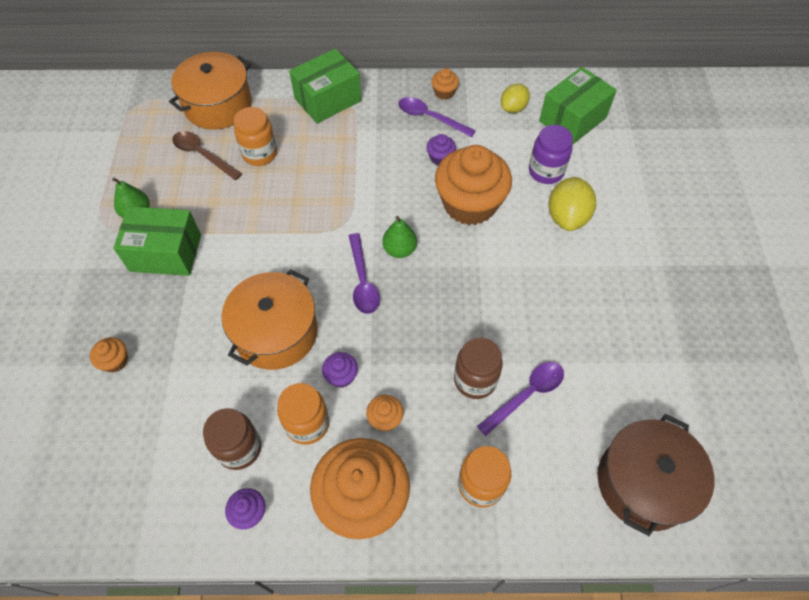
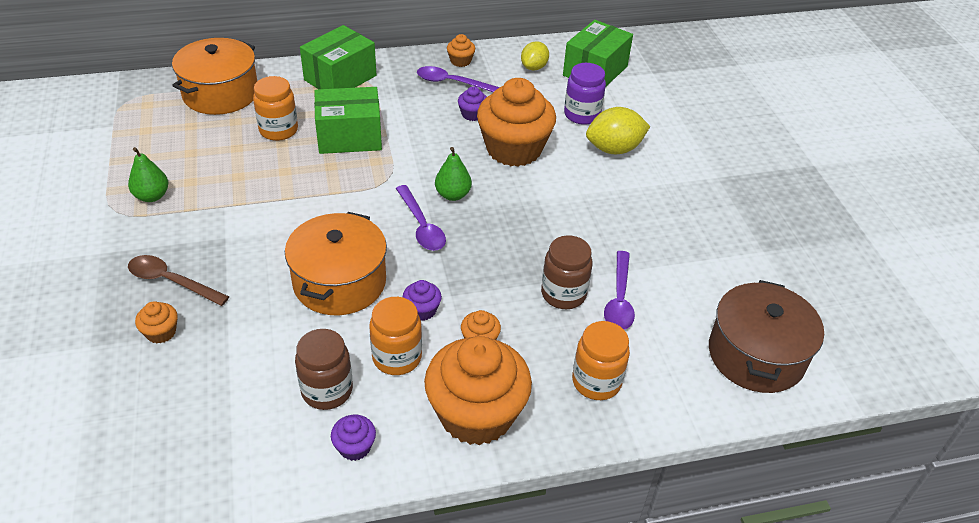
camera: 15 degrees left, 15 degrees down
(165, 253) = (195, 228): green box -> green box (349, 137)
(203, 155) = (214, 137): brown spoon -> brown spoon (171, 281)
(526, 395) = (619, 299): purple spoon -> purple spoon turned 150 degrees clockwise
(567, 217) = (614, 149): yellow lemon -> yellow lemon turned 75 degrees clockwise

